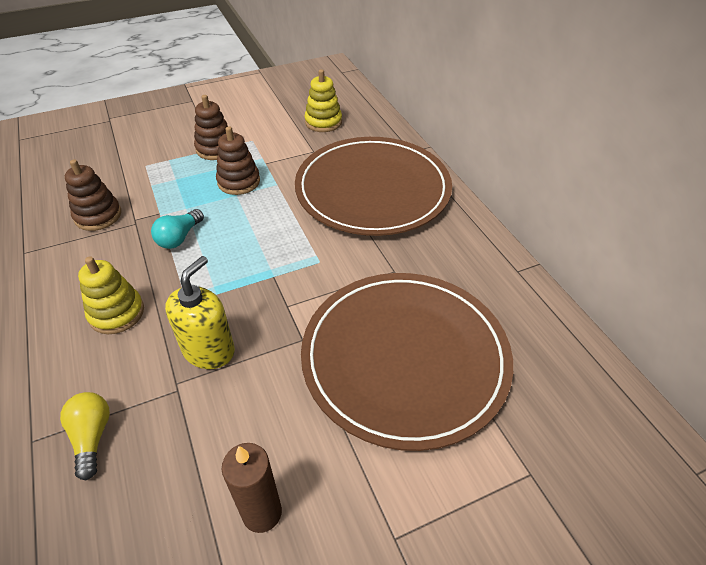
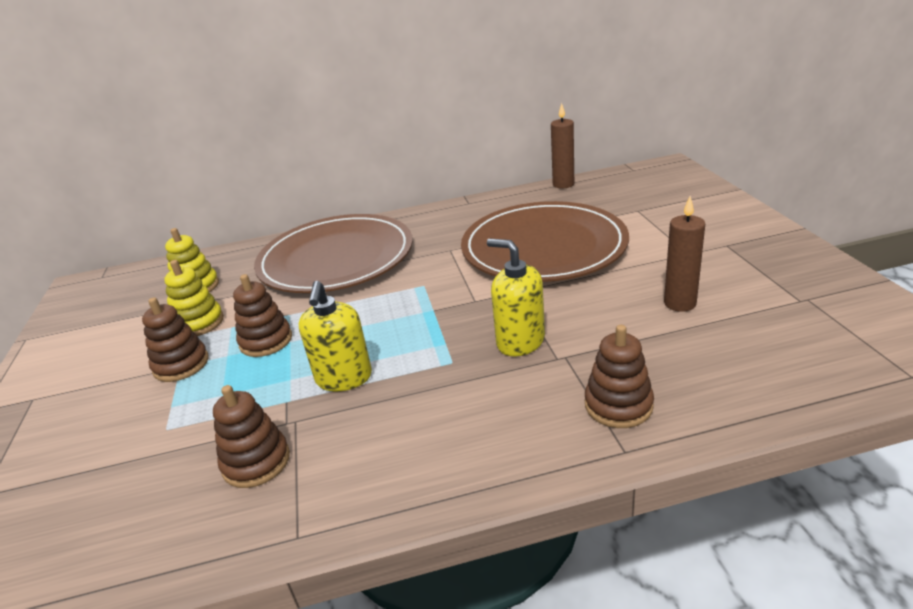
camera: 75 degrees left, 15 degrees down
(92, 437) = (618, 405): yellow light bulb -> brown stacking toy
(116, 313) = (453, 413): yellow stacking toy -> yellow stacking toy (199, 323)
(179, 237) = (344, 378): turquoise light bulb -> yellow soap dispenser
(603, 371) = (563, 184): none -> brown candle

